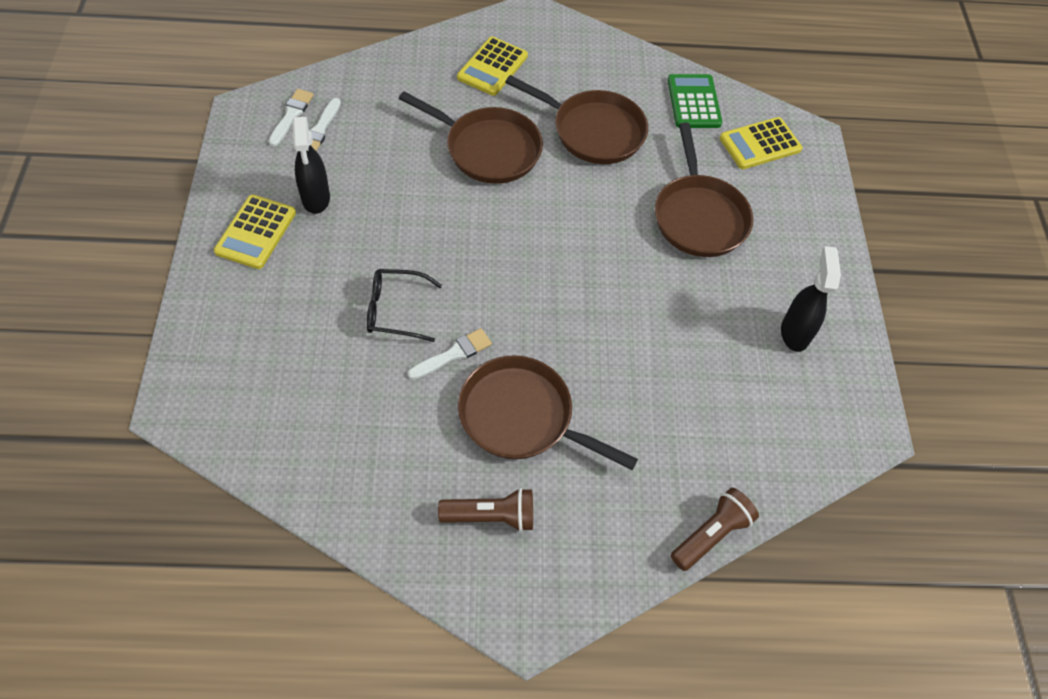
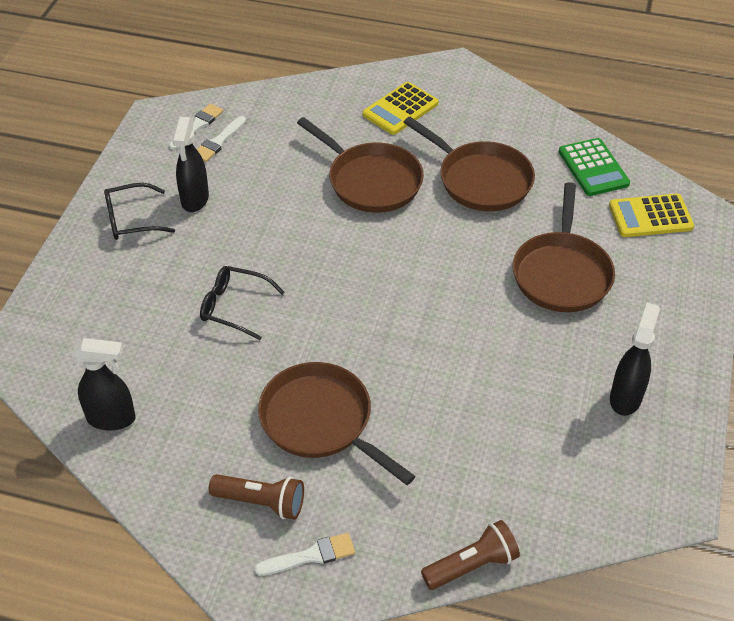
camera: 20 degrees right, 10 degrees down
(256, 232) = (131, 219): yellow calculator -> black glasses
(308, 459) = (112, 419): none -> black spray bottle
(453, 354) = (275, 354): white brush -> white brush (310, 556)
(693, 102) = (593, 168): green calculator -> green calculator turned 150 degrees clockwise

